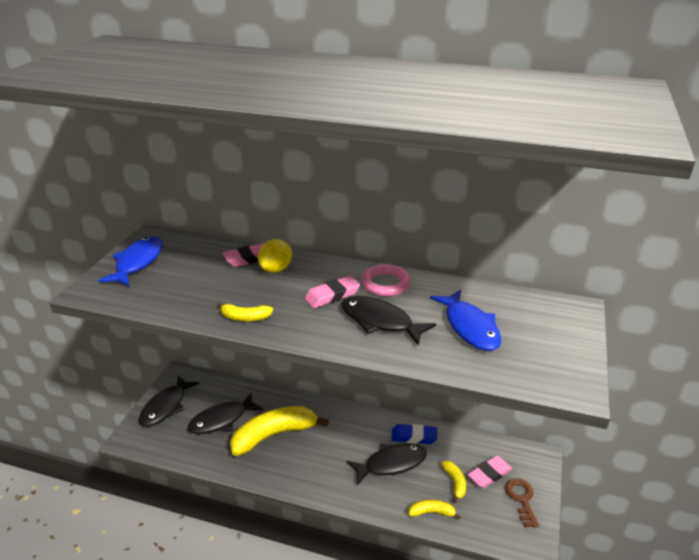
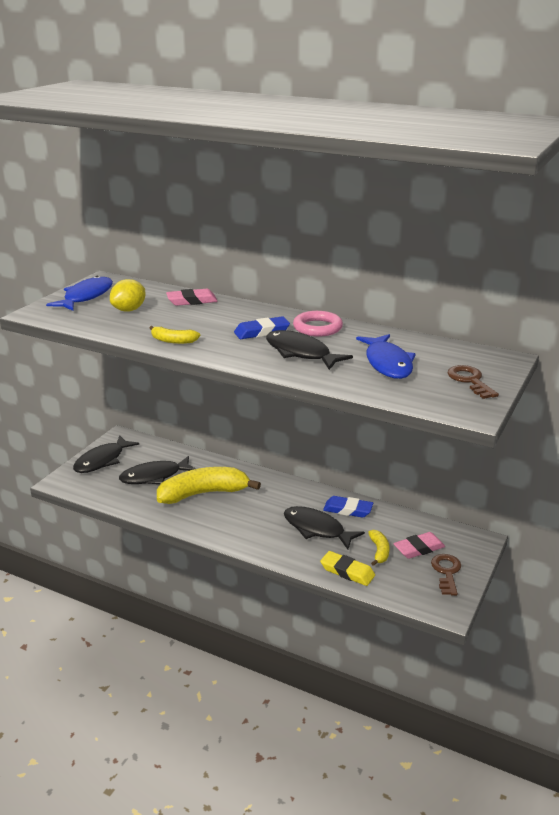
camera: 10 degrees right, 5 degrees down
(276, 269) = (215, 310): yellow lemon -> yellow lemon (129, 310)
(332, 295) = (262, 332): pink eraser -> blue eraser
(391, 464) = (317, 529): black fish -> black fish turned 135 degrees counterclockwise
(432, 512) = (347, 571): yellow banana -> yellow eraser
(556, 342) = (470, 381): none -> brown key

